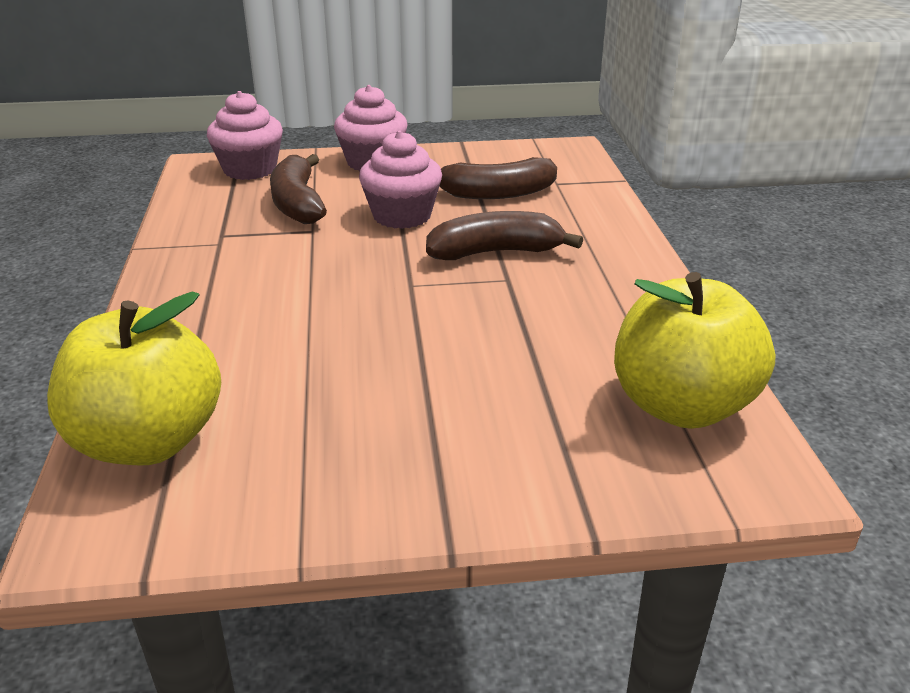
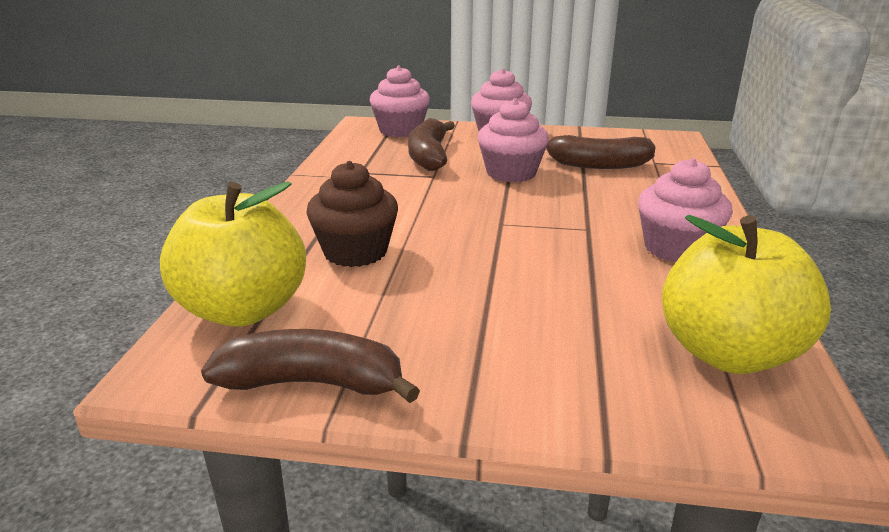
camera: 15 degrees right, 5 degrees down
(255, 346) = (355, 252): none -> brown cupcake
(495, 252) = (583, 207): brown banana -> brown banana (313, 383)
(605, 291) = (676, 248): none -> pink cupcake

